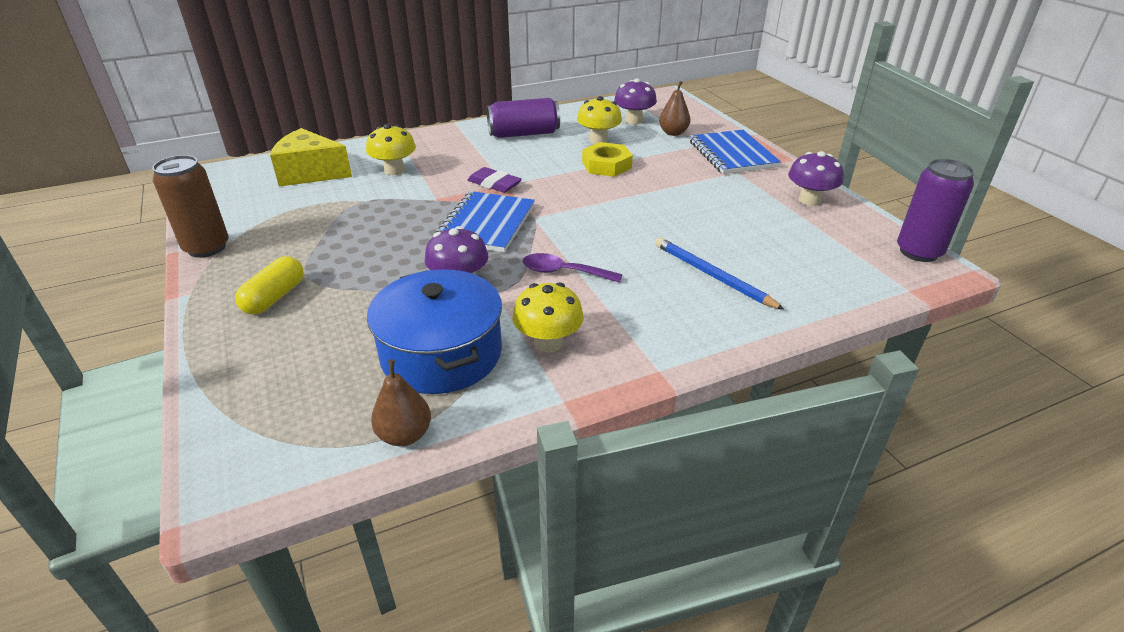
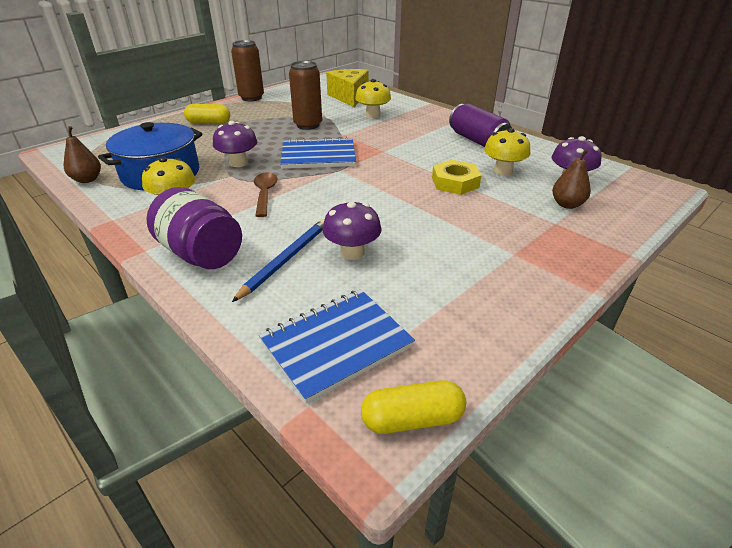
camera: 70 degrees right, 0 degrees up
(380, 217) = (308, 125): none -> brown can
(494, 184) = (380, 147): purple eraser -> none
(564, 272) = (265, 194): purple spoon -> brown spoon
(683, 328) = (201, 254): none -> purple jar
(732, 154) = (555, 246): blue notebook -> blue notebook (336, 344)
(809, 200) = (487, 311): purple mushroom -> purple mushroom (352, 252)
(918, 252) = (412, 419): purple can -> yellow capsule

